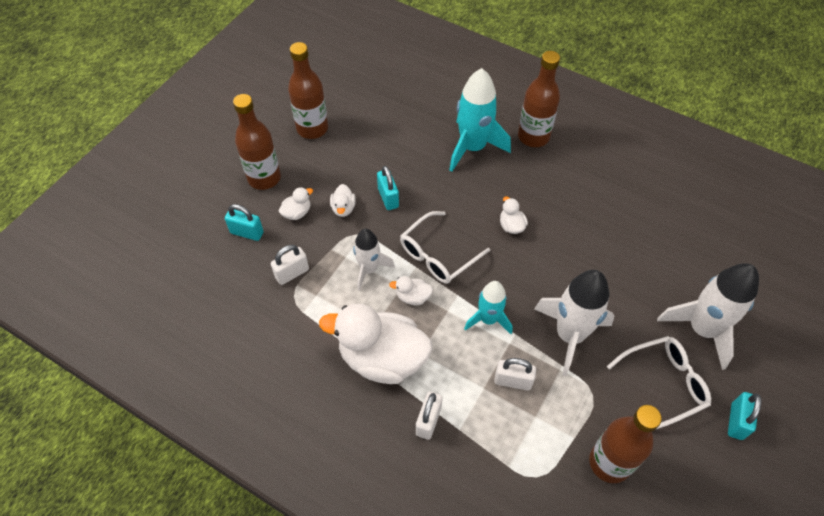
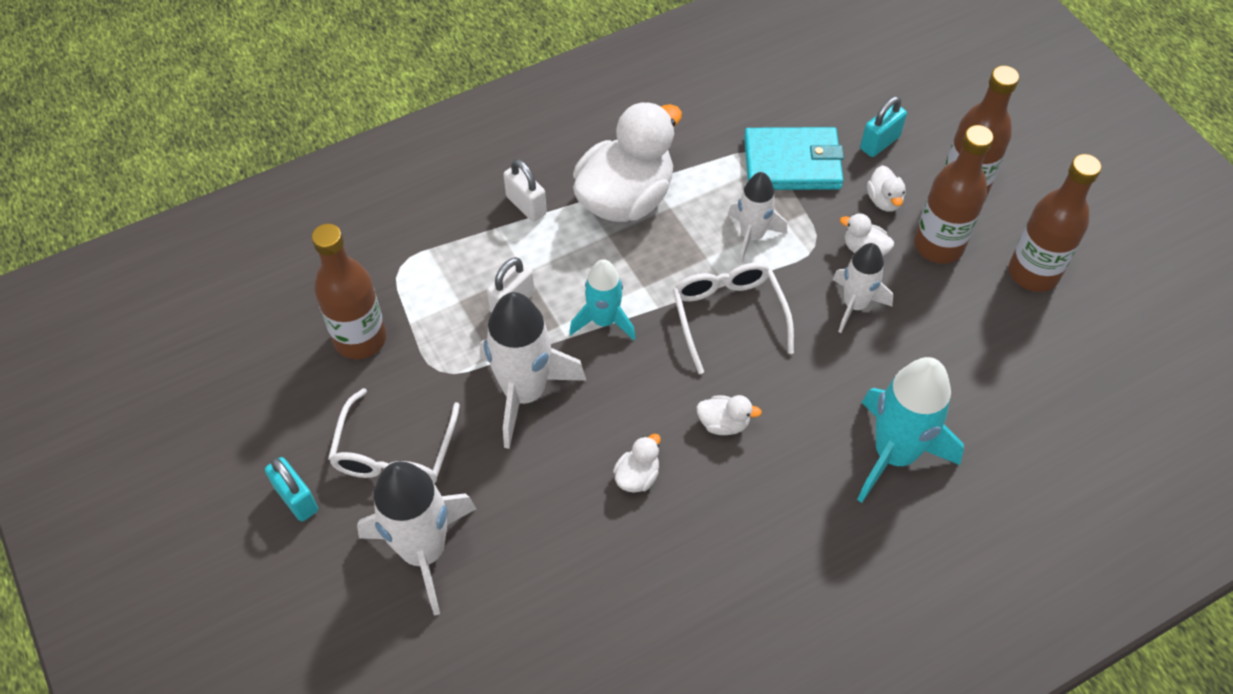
camera: 120 degrees right, 0 degrees up
(292, 273) = (792, 163): white padlock -> turquoise wallet
(388, 198) = (854, 305): turquoise padlock -> white rocket
(413, 297) = (684, 261): white duck -> white duck (637, 476)
(533, 137) = (873, 552): brown bottle -> brown bottle (938, 245)

